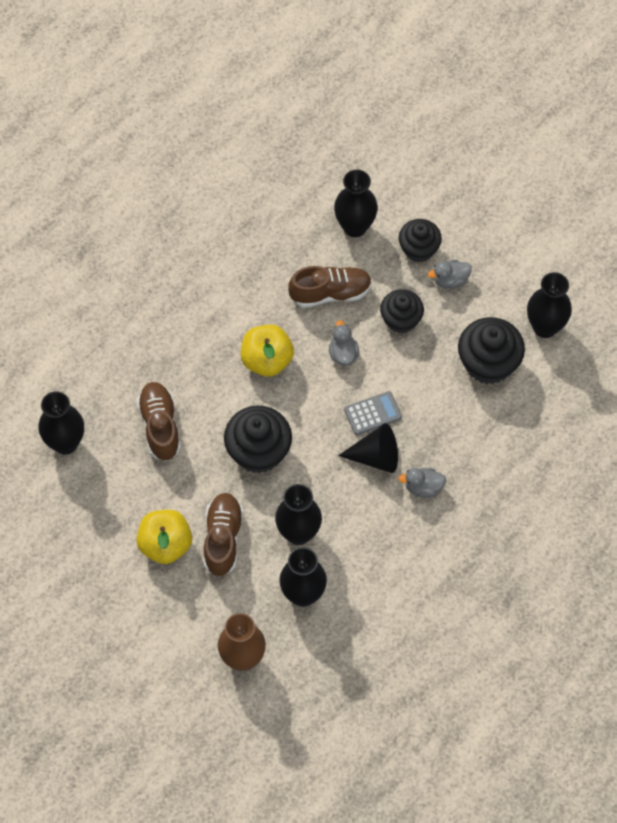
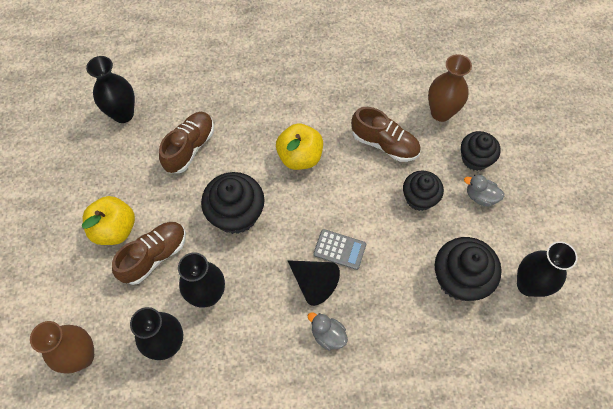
camera: 40 degrees right, 0 degrees up
(343, 353) = (356, 191): grey duck -> none
(355, 226) = (441, 112): black vase -> brown vase

